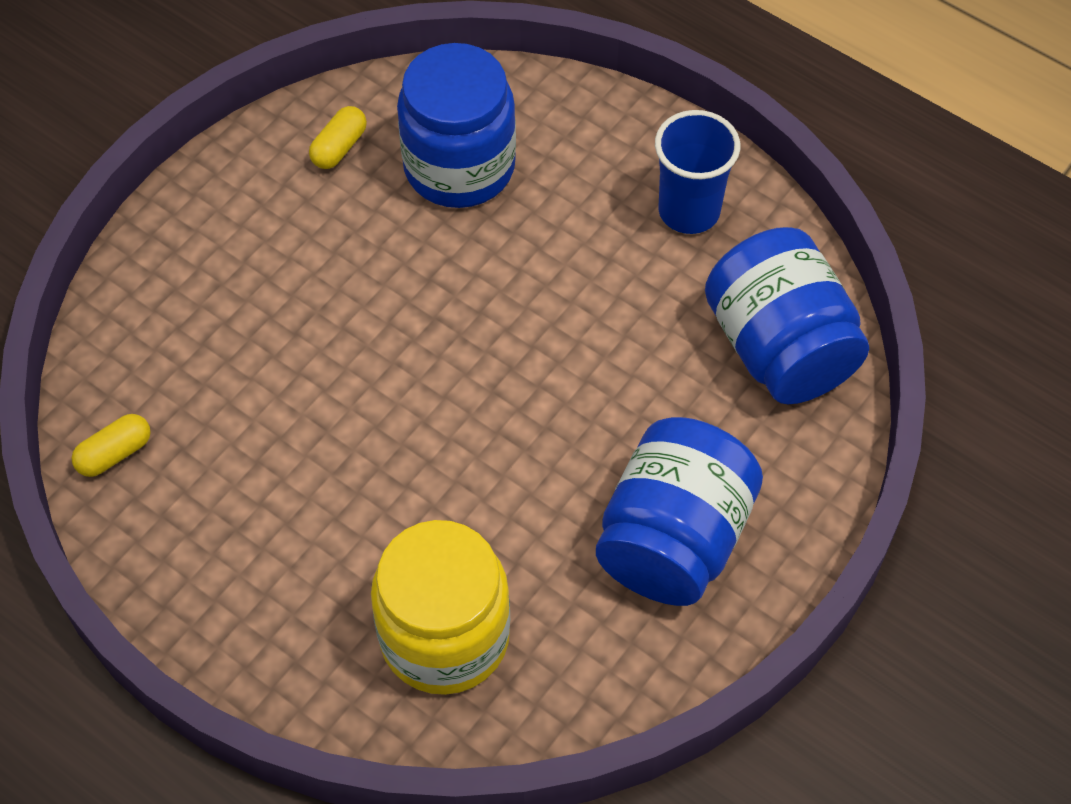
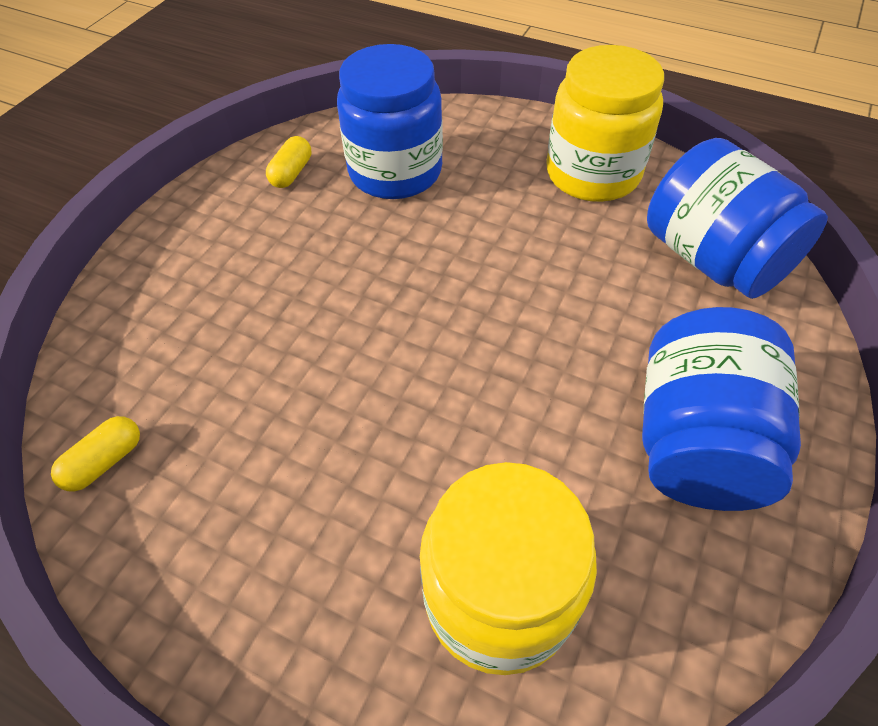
camera: 10 degrees left, 5 degrees down
(689, 211) = (592, 174): blue cup -> yellow jar

